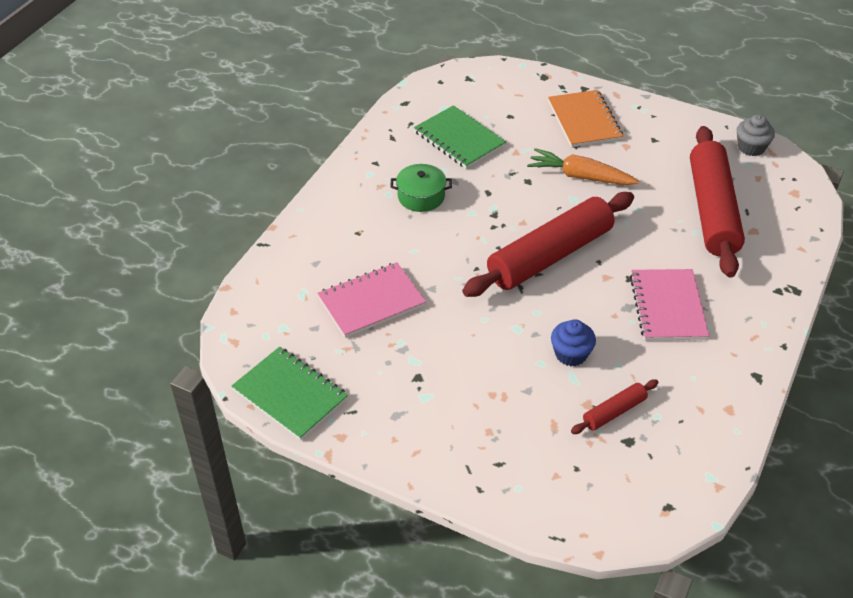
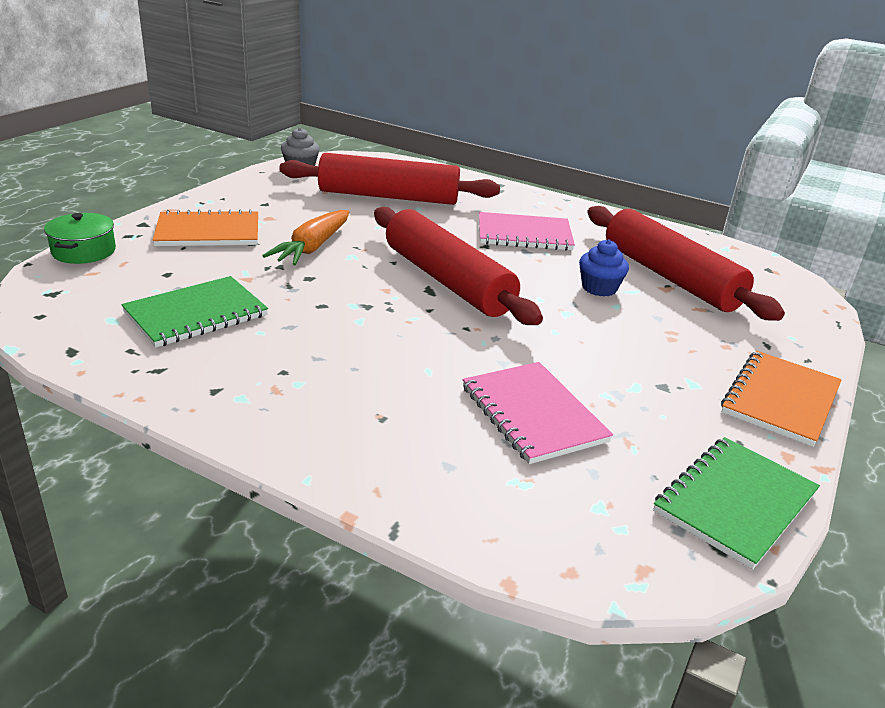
camera: 90 degrees left, 15 degrees down
(412, 451) = (781, 400): none -> orange notebook
(421, 196) = (313, 355): green pot -> green pot (84, 251)
(614, 412) = (669, 277): red rolling pin -> red rolling pin, size x2.26

